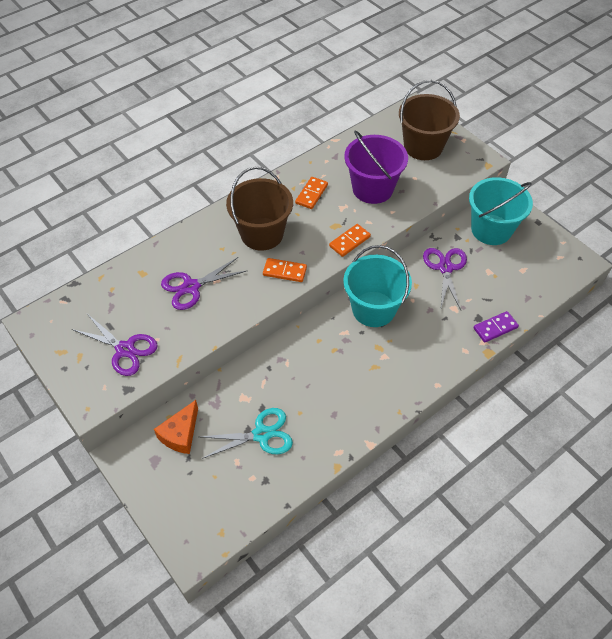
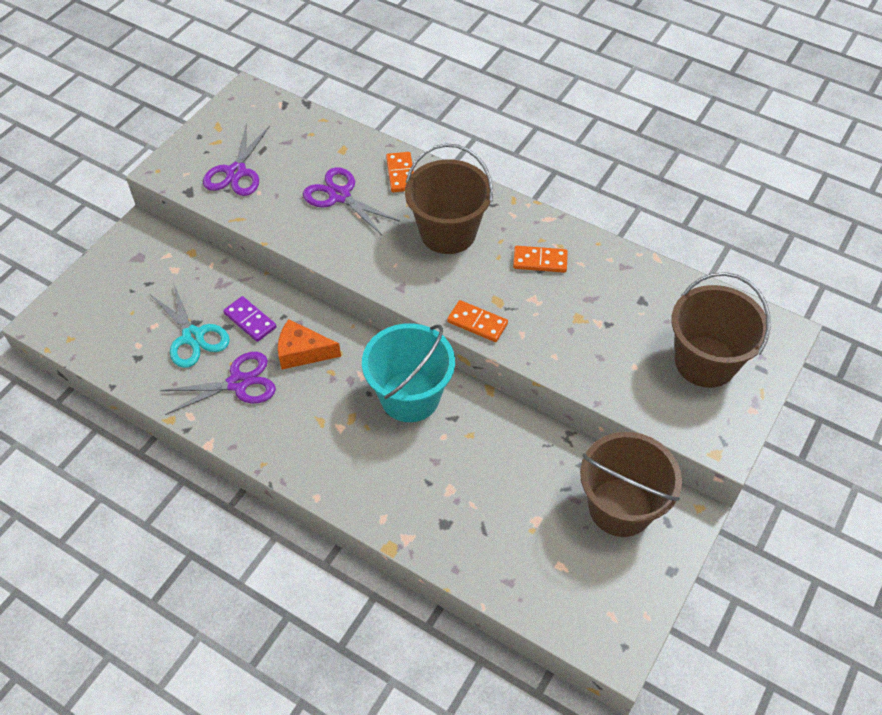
camera: 70 degrees right, 0 degrees up
(180, 434) = (174, 267): orange cheese -> orange cheese (302, 352)
(284, 271) = (398, 271): orange domino -> orange domino (401, 174)
(372, 189) = (585, 323): purple bucket -> none
(445, 268) = (517, 463): purple scissors -> purple scissors (238, 383)
(491, 229) = (620, 507): turquoise bucket -> brown bucket
(495, 328) = (436, 548): purple domino -> purple domino (250, 320)

